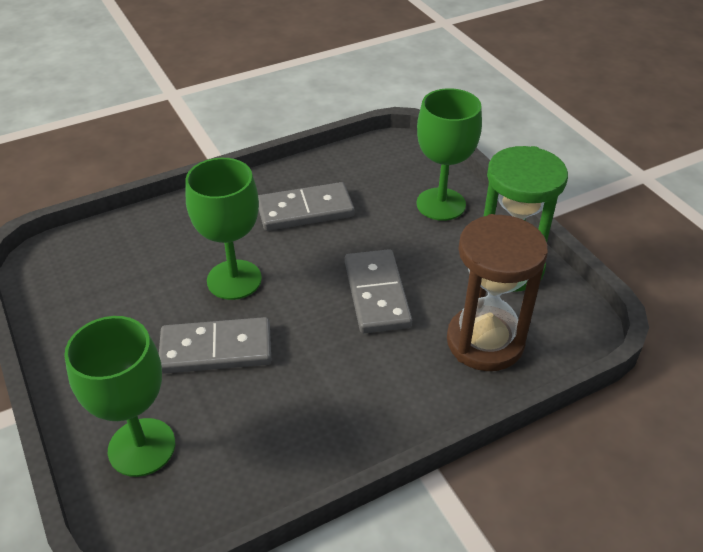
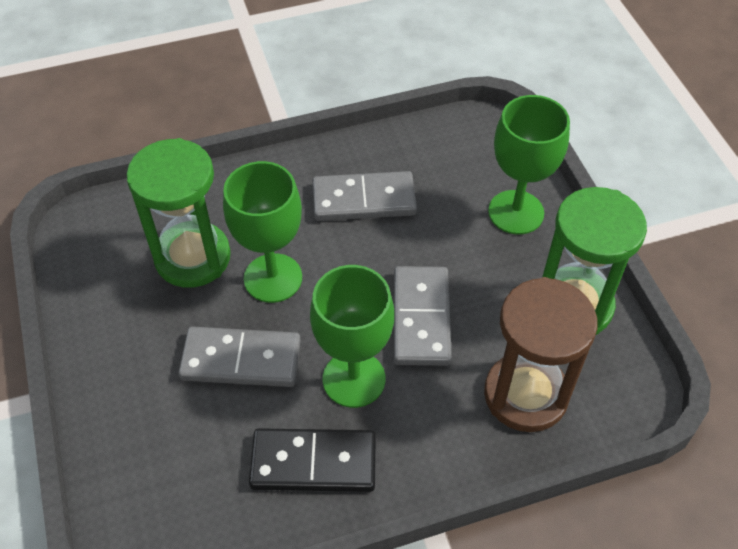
camera: 10 degrees right, 10 degrees up
(142, 447) = (151, 461): green goblet -> green goblet (354, 379)
(155, 273) = (193, 257): none -> green hourglass
(302, 425) = (314, 462): none -> black domino

